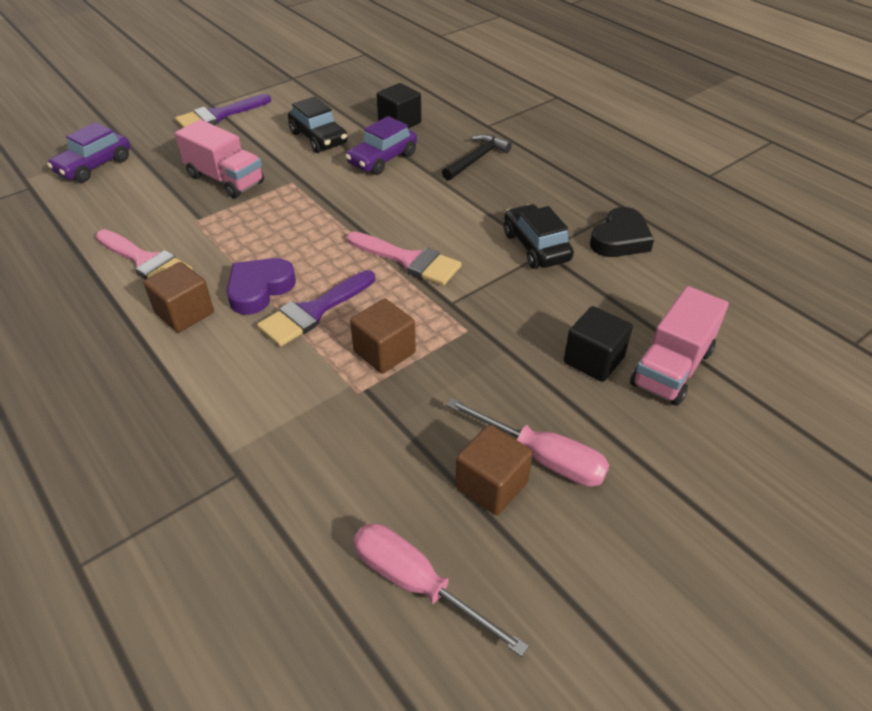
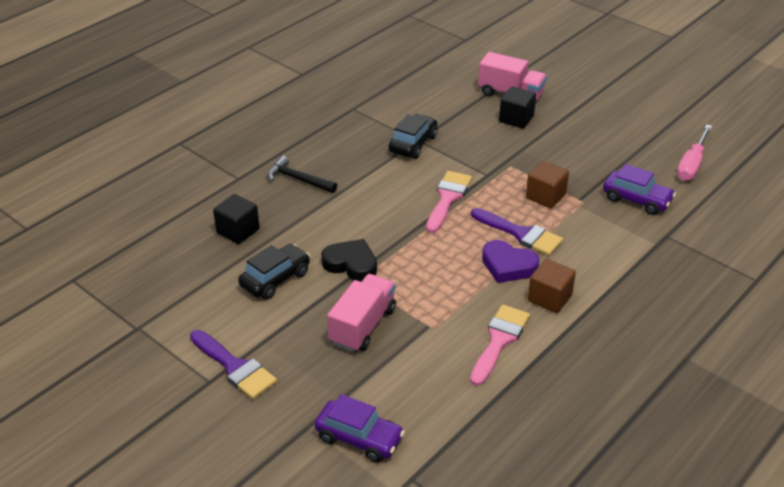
camera: 100 degrees left, 5 degrees down
(382, 159) = (308, 232): purple car -> purple car (636, 200)
(491, 485) = (623, 148): brown cube -> none
(536, 247) = (413, 144): black car -> black car turned 150 degrees clockwise
(542, 457) = (596, 133): pink screwdriver -> none
(620, 239) = (393, 110): black heart -> black heart (351, 264)

